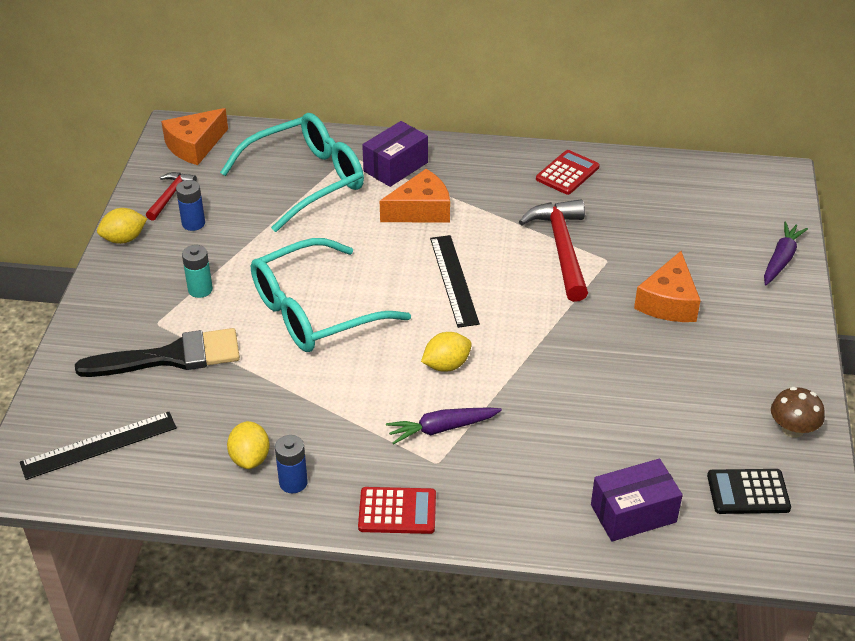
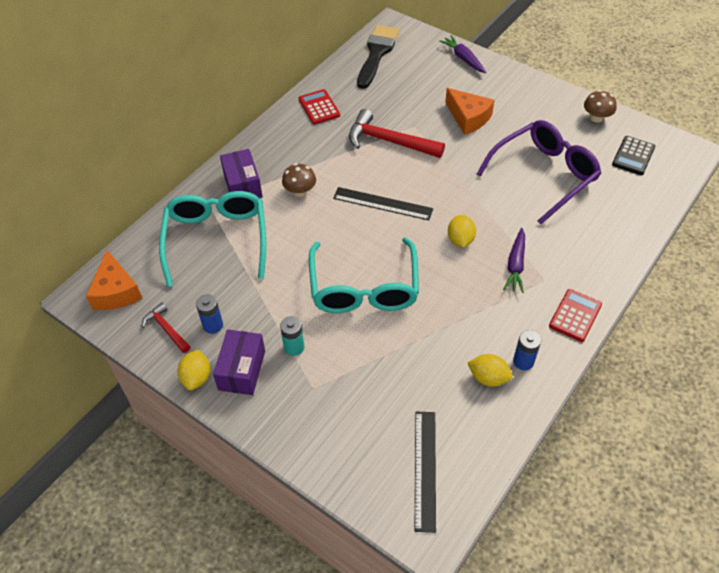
camera: 60 degrees left, 10 degrees up
(171, 357) = (357, 391): black brush -> black brush (377, 53)
(421, 210) = (300, 191): orange cheese -> brown mushroom
(624, 408) = (544, 175): none -> purple glasses
(633, 513) = (627, 208): purple box -> purple box (242, 370)

